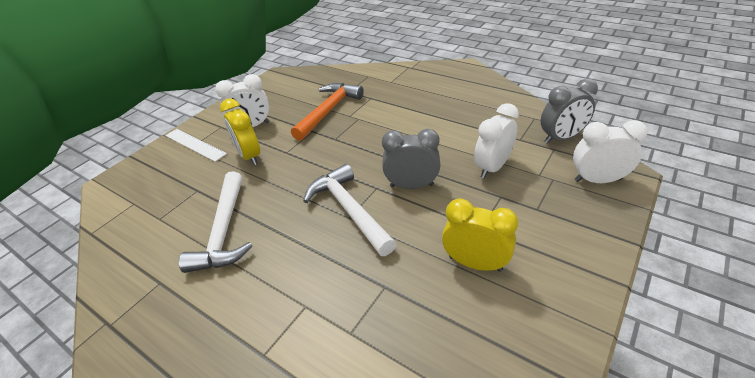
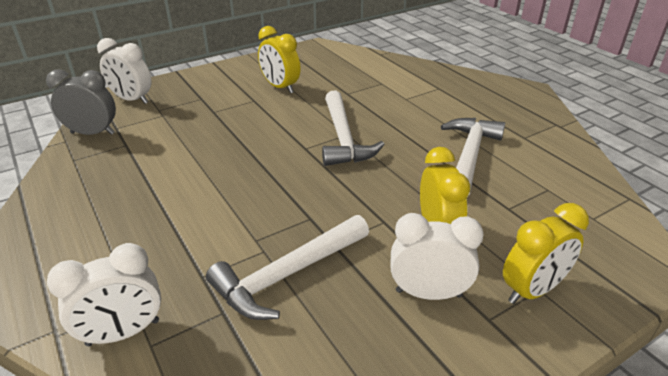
camera: 160 degrees left, 5 degrees down
(195, 144) = (532, 290): white ruler -> yellow clock
(328, 111) = (287, 275): orange hammer -> white hammer
(411, 185) = (272, 139): grey clock -> none
(492, 167) = (188, 131): white clock -> white clock (123, 333)

